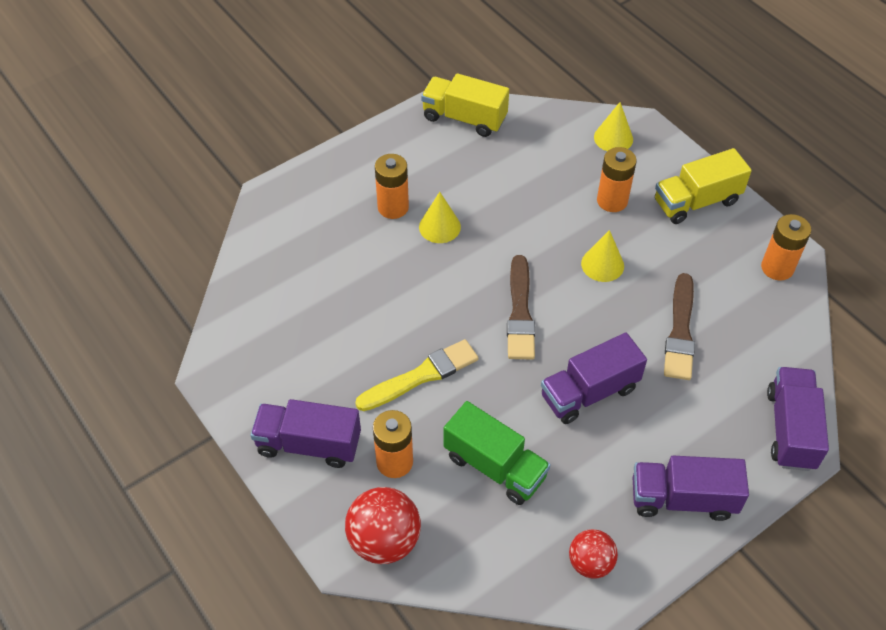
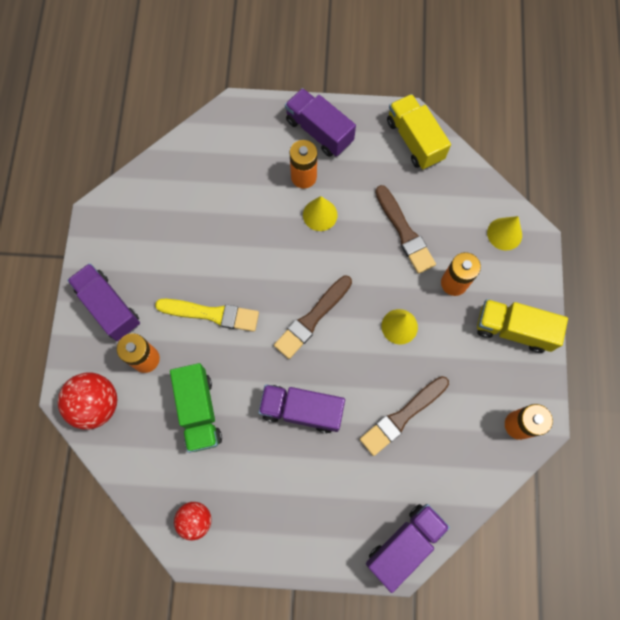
camera: 40 degrees right, 20 degrees up
(529, 191) = (404, 232): none -> brown brush
(683, 499) = (289, 529): purple truck -> purple truck (319, 131)

